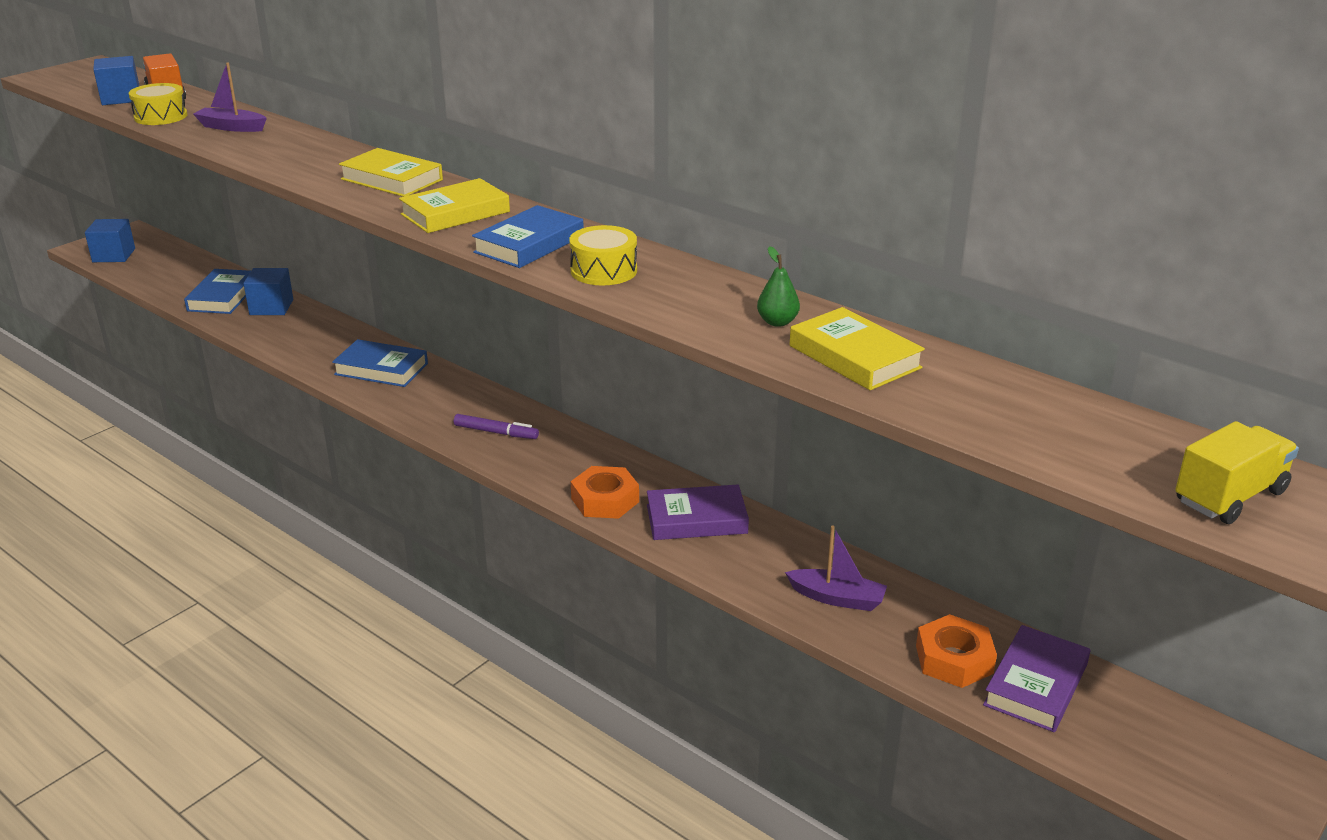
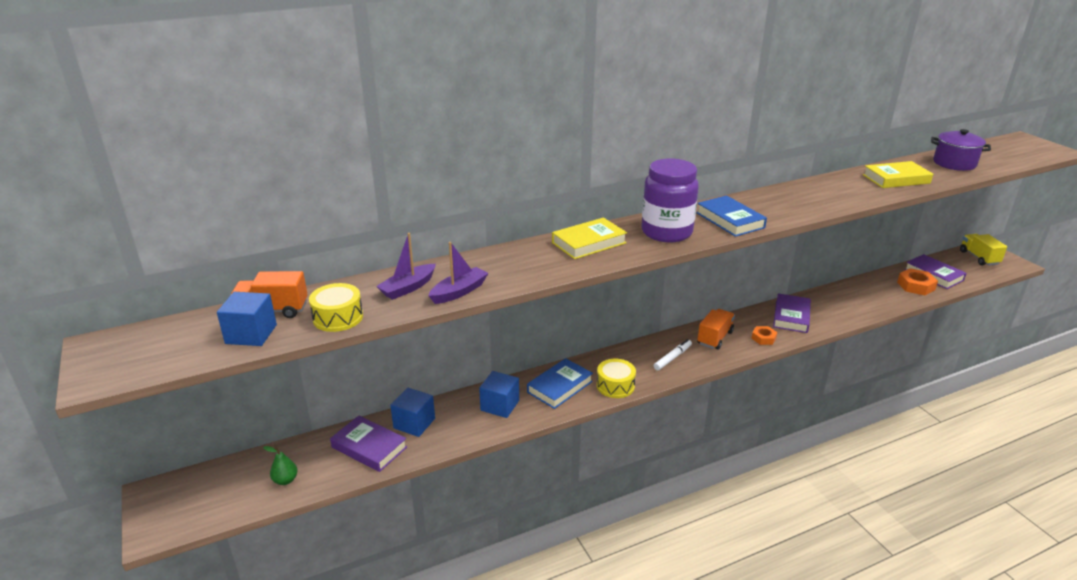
camera: 65 degrees left, 0 degrees up
(114, 255) = (200, 510): blue cube -> blue cube (500, 405)
(223, 297) = (369, 447): blue book -> purple book
(455, 213) = (666, 232): yellow book -> purple jar
(496, 432) = (672, 358): purple marker -> white marker
(574, 458) = (715, 338): none -> orange truck
(603, 271) = (778, 209): yellow drum -> yellow drum (615, 386)
(605, 500) = (763, 338): orange nut -> orange nut, size x0.64
(777, 322) = (855, 185): green pear -> green pear (285, 480)
(837, 598) = (867, 299): purple boat -> purple boat (459, 292)
(1031, 415) = (954, 163): none -> purple pot
(1229, 497) = (1016, 153): yellow truck -> yellow truck (979, 258)

